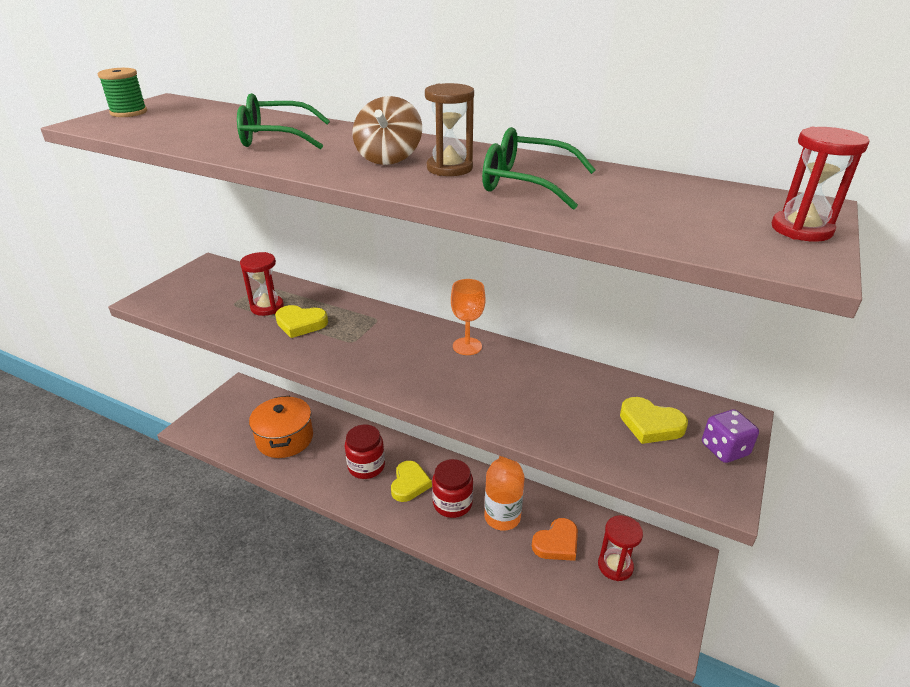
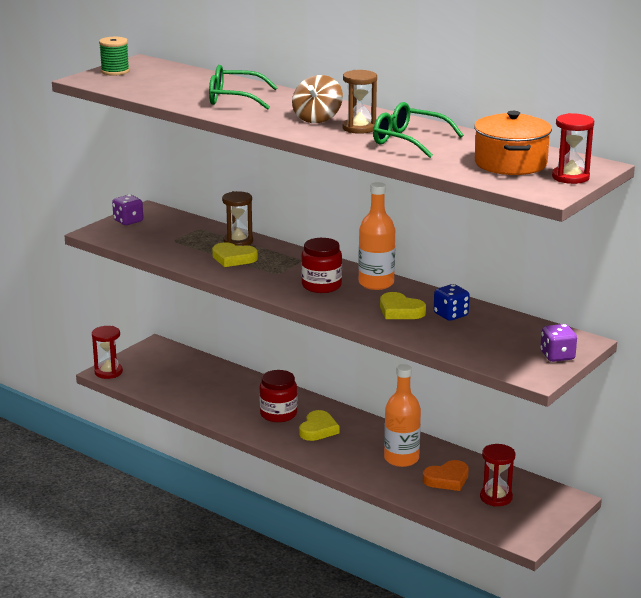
camera: 10 degrees right, 10 degrees down
(184, 281) = (128, 221): none -> purple dice
(267, 307) = (204, 245): red hourglass -> red hourglass (108, 372)
(285, 438) = (200, 388): orange pot -> orange pot (510, 163)
(304, 299) = (238, 241): none -> brown hourglass
(452, 503) = (356, 446): red jar -> red jar (321, 286)
(467, 346) = (376, 283): orange goblet -> orange bottle
(567, 389) = (450, 315): none -> blue dice
(650, 424) = (507, 339): yellow heart -> yellow heart (400, 311)

